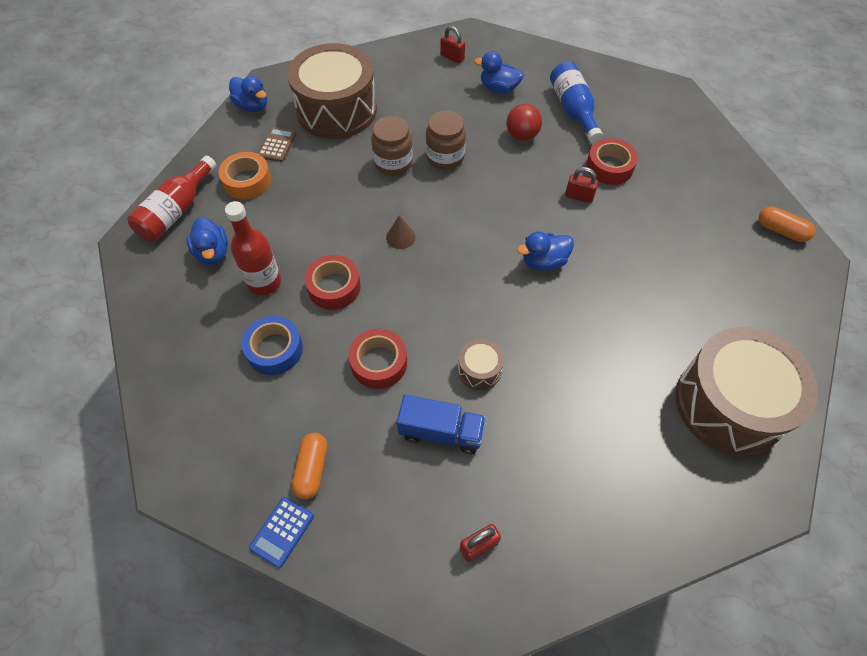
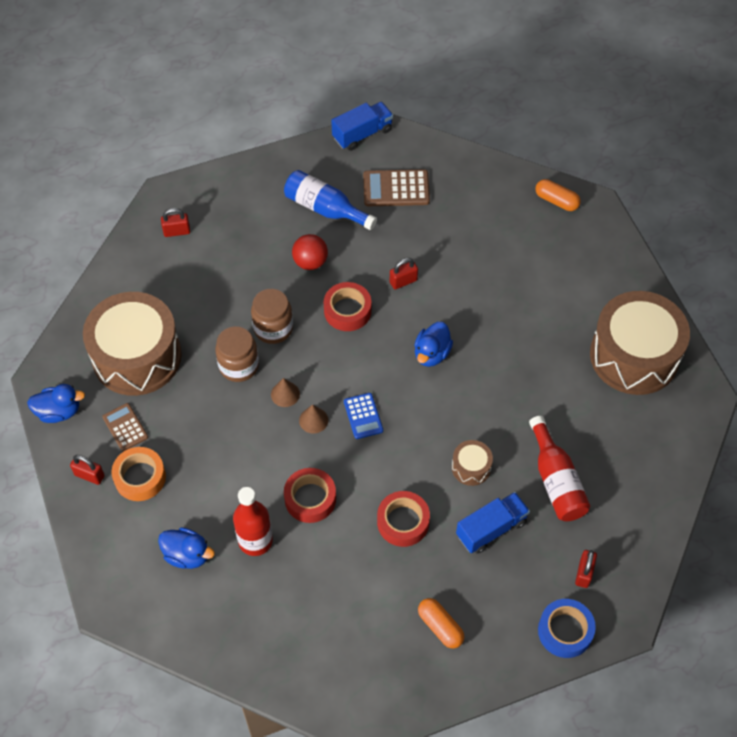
camera: 45 degrees left, 0 degrees up
(176, 211) = (114, 550): red bottle -> red bottle (556, 480)
(221, 155) = (89, 475): none -> red padlock
(274, 349) = (323, 578): blue tape -> blue tape (565, 631)
(282, 532) = (466, 678): blue calculator -> blue calculator (363, 416)
(402, 204) = (285, 394): none -> brown cone
(498, 88) = (247, 233): blue duck -> none
(609, 167) = (400, 239): red tape -> red tape (347, 311)
(644, 133) = (396, 189): none -> brown calculator
(657, 83) = (362, 134): none -> blue truck
(781, 231) = (556, 201): orange capsule -> orange capsule turned 45 degrees clockwise

